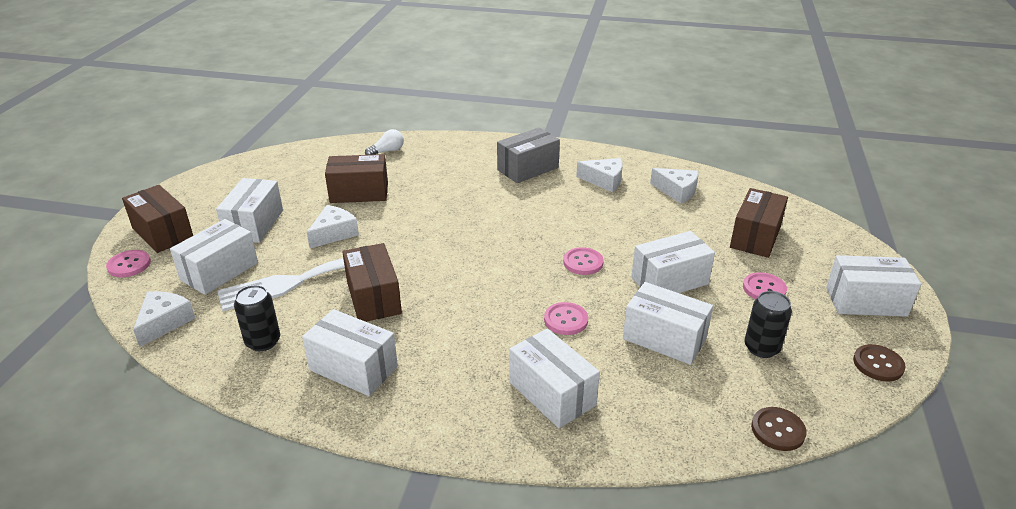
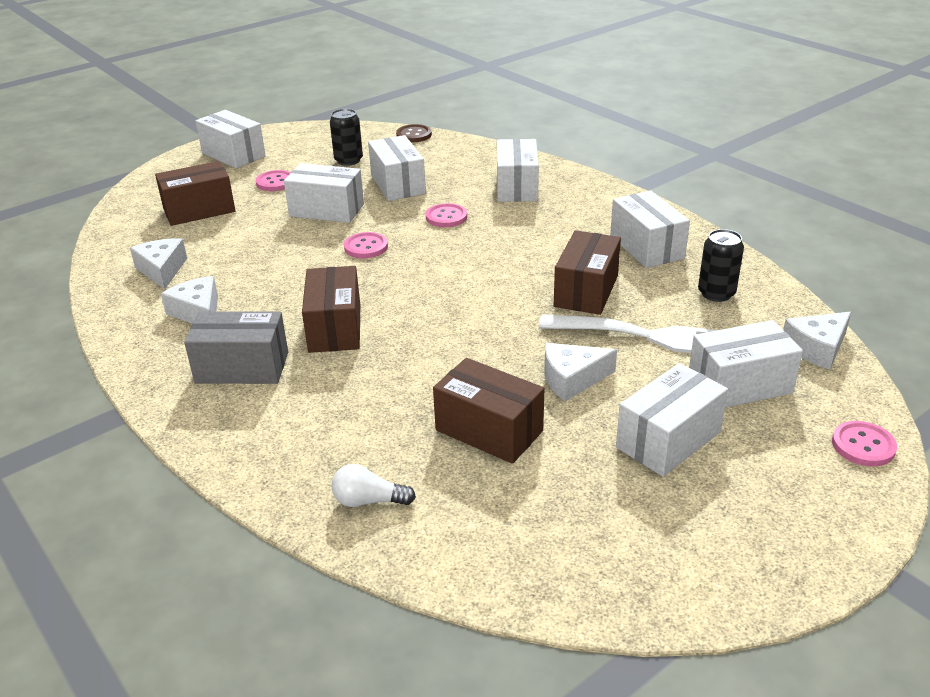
camera: 140 degrees left, 0 degrees up
(163, 233) = (810, 485): brown box -> brown box (335, 328)
(878, 364) = (302, 134): brown button -> none

